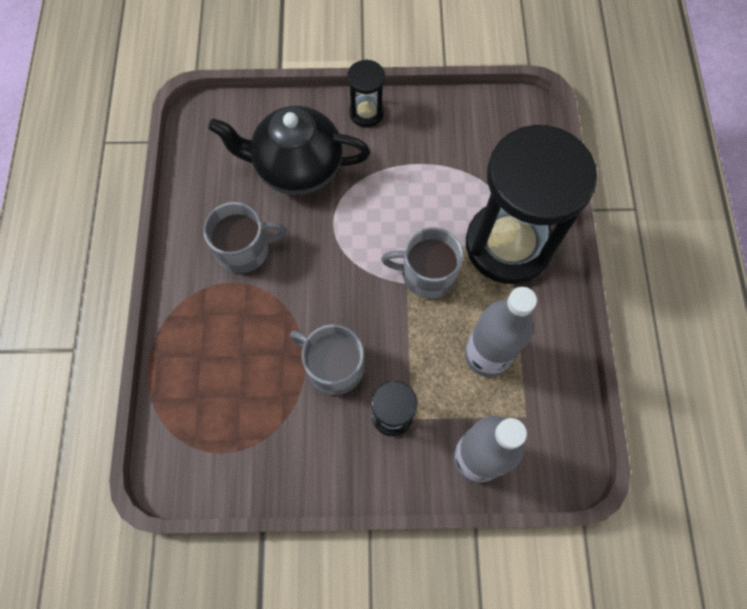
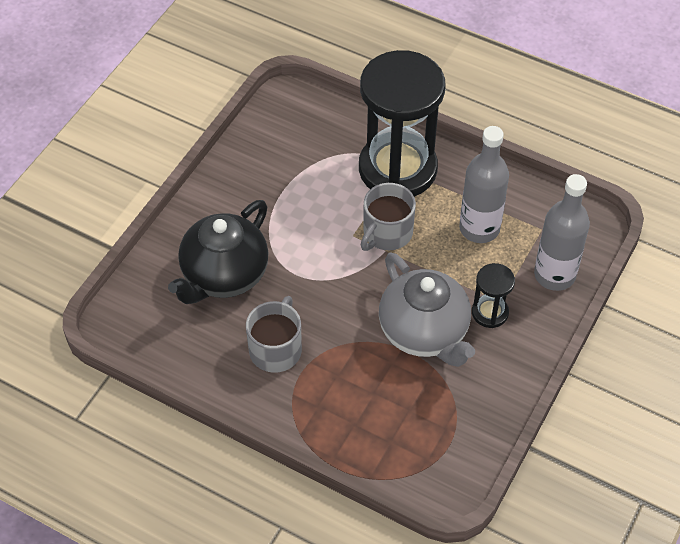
camera: 60 degrees left, 15 degrees down
(334, 366) = (425, 332): grey mug -> grey teapot
(366, 113) = (207, 201): black hourglass -> none

